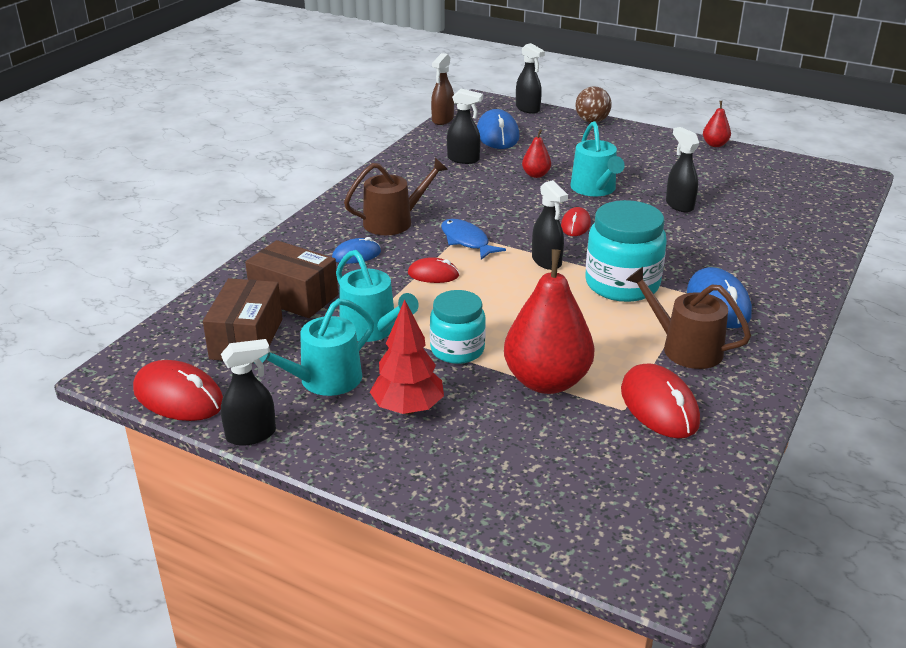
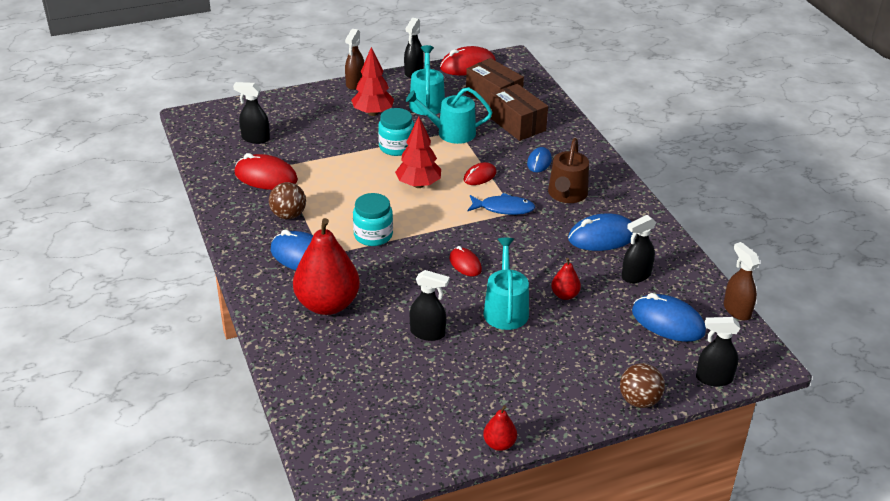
camera: 130 degrees right, 5 degrees up
(294, 296) = (517, 124): brown box -> brown box turned 75 degrees clockwise
(351, 470) = (355, 83): none -> brown spray bottle
(434, 186) = (602, 237): none -> blue mouse
(504, 300) = (418, 185): none -> red tree
(546, 261) = (437, 224): black spray bottle -> black spray bottle (255, 138)
(547, 381) = (332, 158): red pear -> red pear (327, 304)
(595, 189) = (505, 309): turquoise watering can -> turquoise watering can turned 60 degrees clockwise
(622, 284) = (373, 235): turquoise jar -> turquoise jar, size x0.66
(685, 348) = (288, 215): brown watering can -> brown ball

